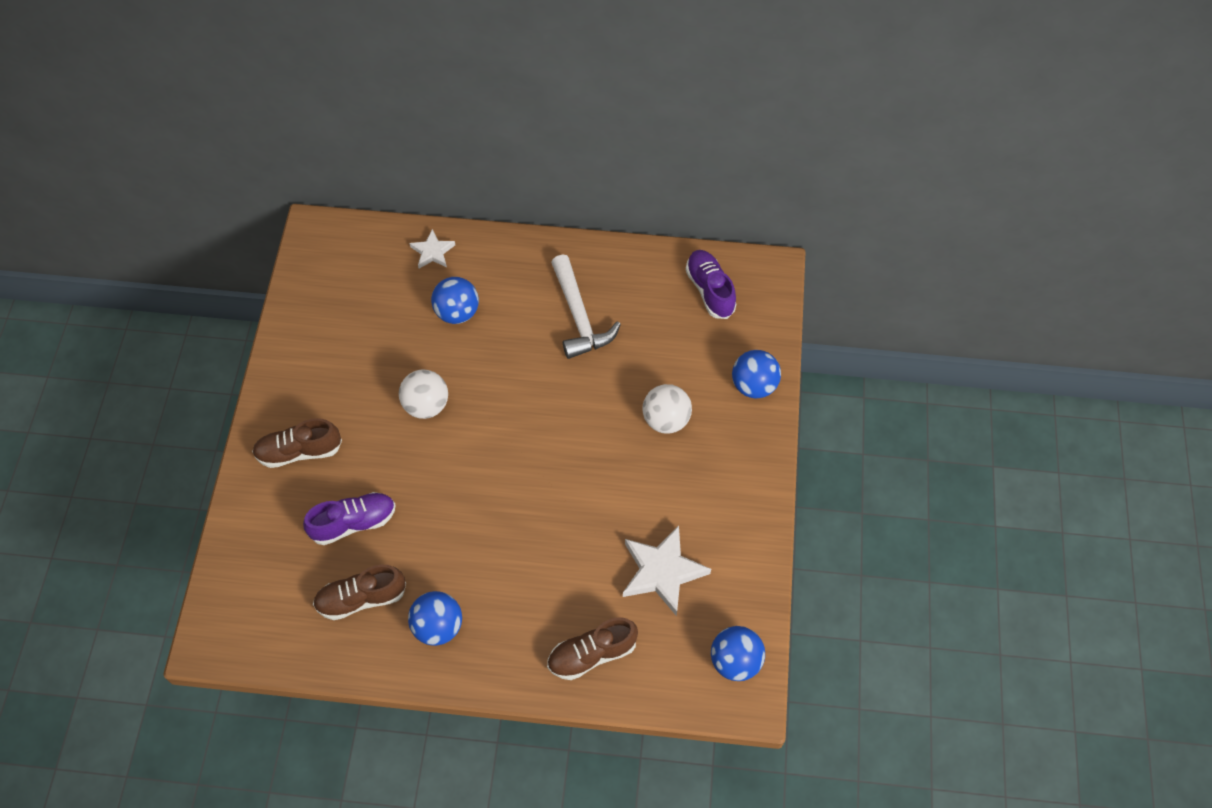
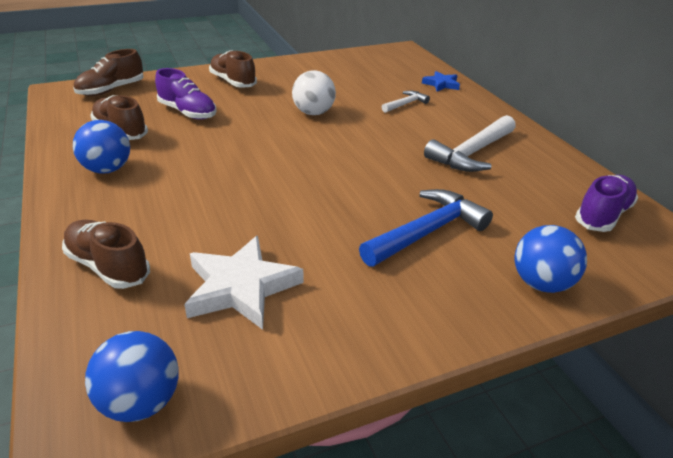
camera: 60 degrees right, 25 degrees down
(243, 586) = (111, 90): none -> brown shoe
(433, 252) = (441, 84): white star -> blue star
(457, 312) = (405, 104): blue ball -> white hammer
(666, 420) = (427, 232): white ball -> blue hammer

